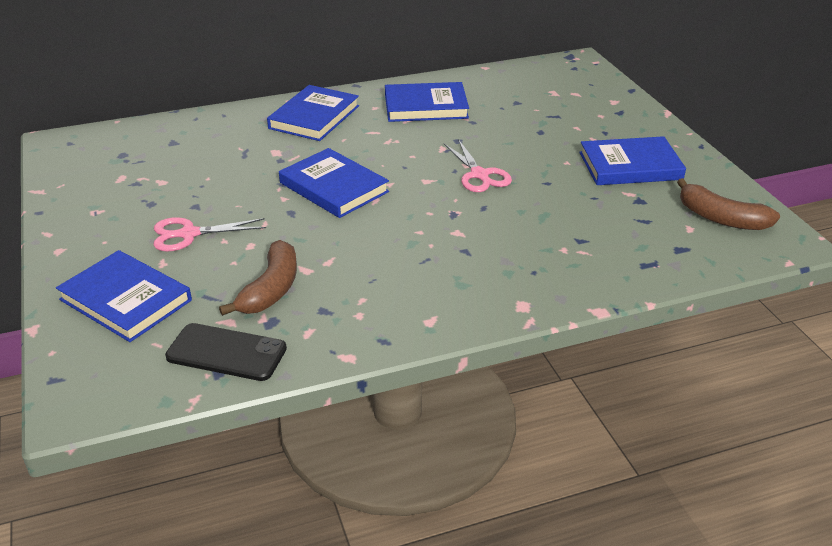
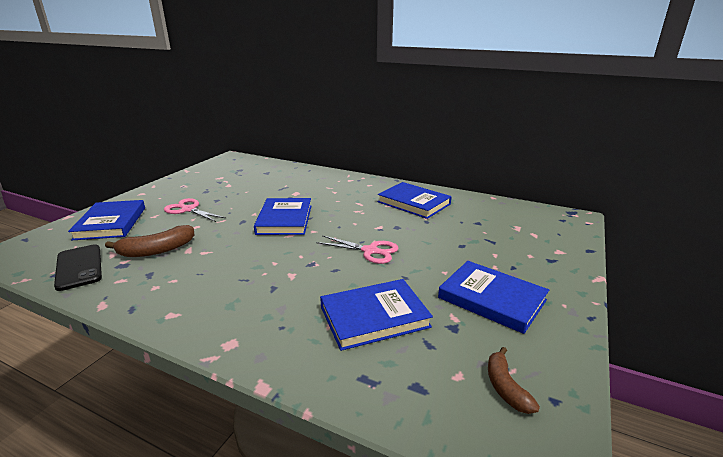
camera: 45 degrees right, 10 degrees down
(314, 117) = (345, 186): blue book -> blue book (374, 317)
(480, 175) = (370, 251): pink scissors -> pink scissors turned 90 degrees counterclockwise
(721, 218) = (505, 387): brown banana -> brown banana, size x0.64

